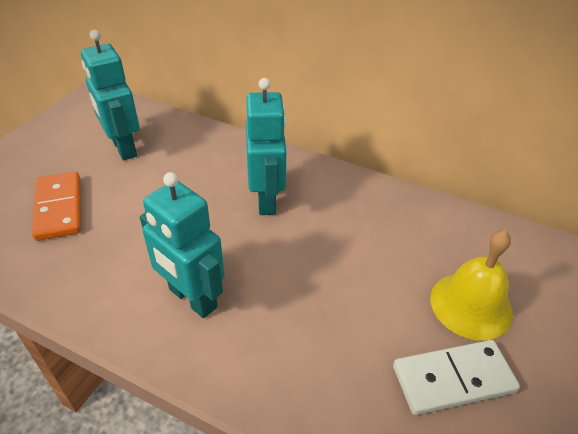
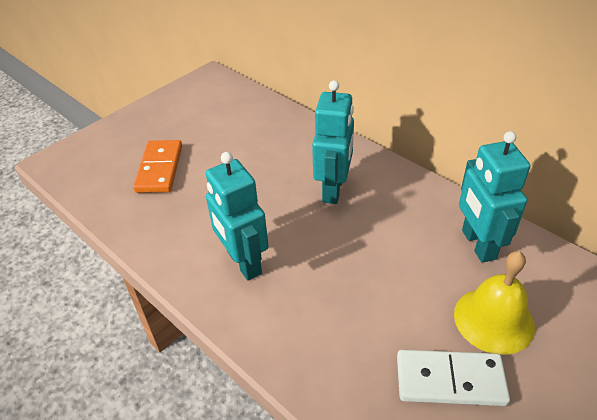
camera: 20 degrees right, 0 degrees up
(123, 148) = (224, 125): turquoise robot -> turquoise robot (478, 244)

